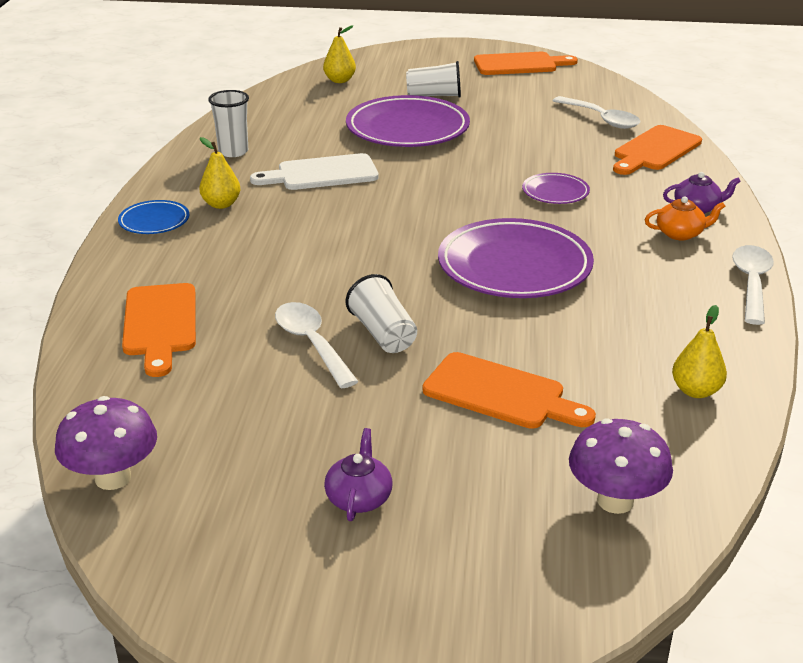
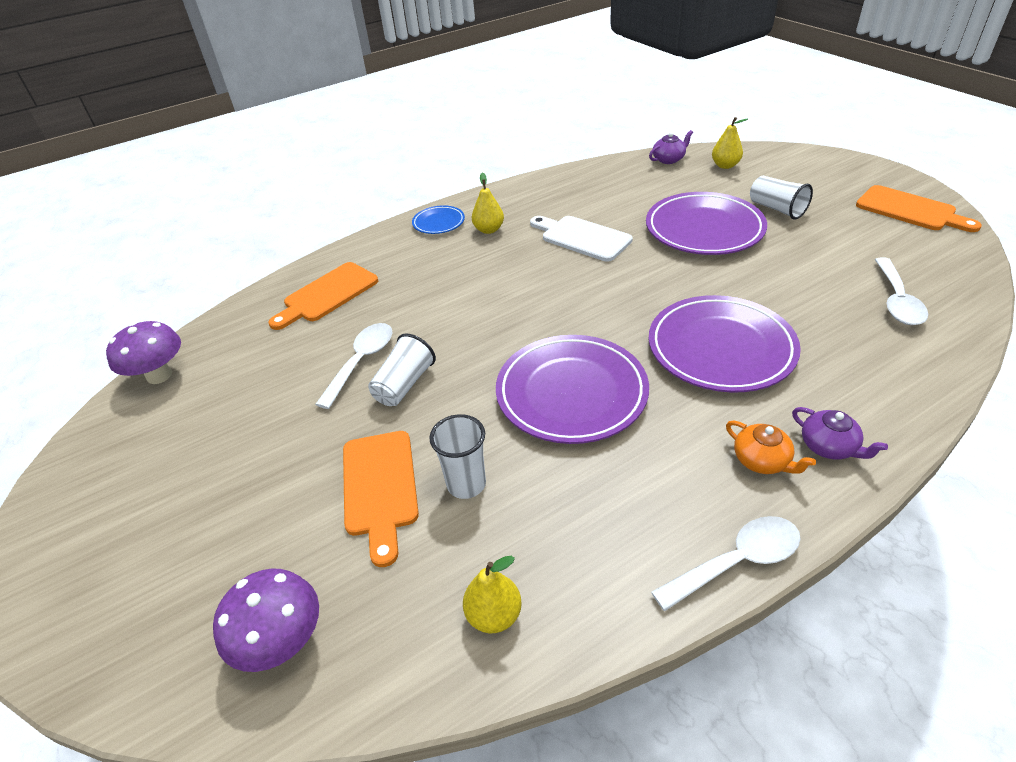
camera: 55 degrees right, 10 degrees up
(233, 152) = (560, 193): white cup -> white cup (466, 484)
(359, 498) = (199, 488): purple teapot -> purple teapot (668, 159)
(555, 192) = (720, 348): purple plate -> purple plate, size x2.05
(655, 150) = (896, 361): orange cutting board -> none

